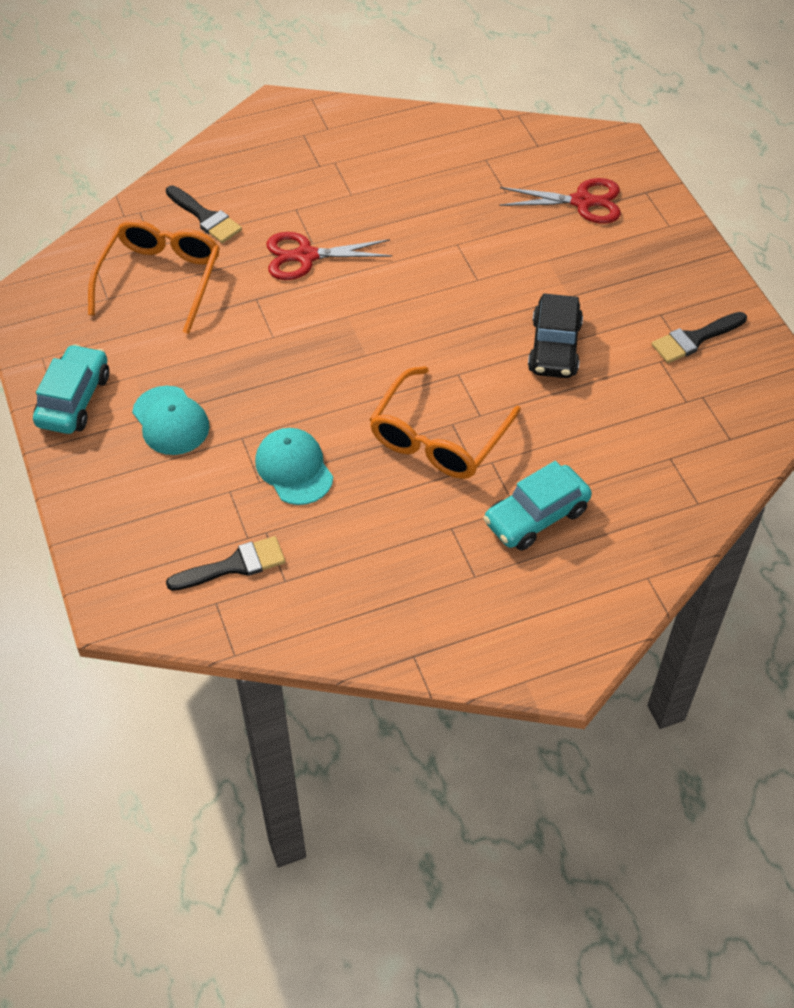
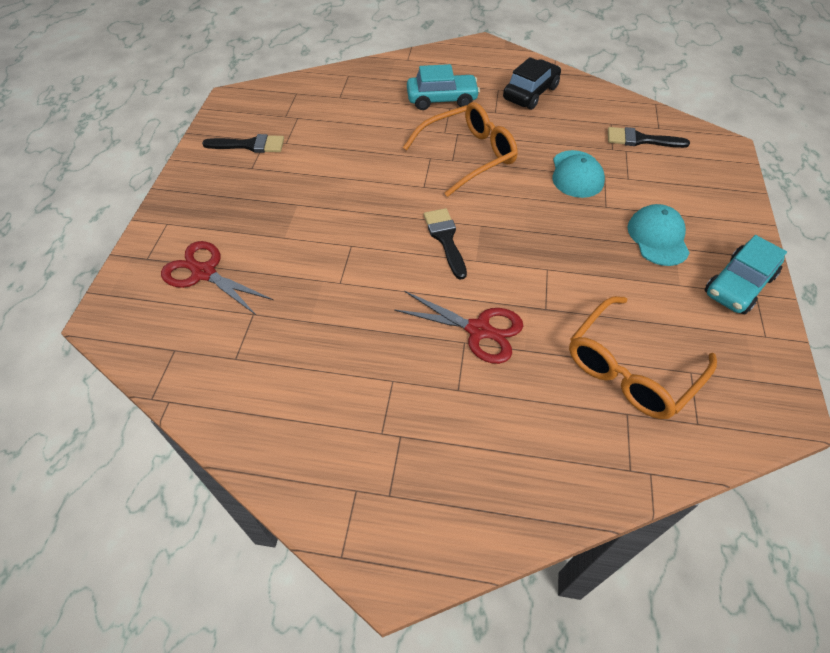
camera: 150 degrees left, 0 degrees up
(205, 217) = (558, 424): black brush -> black brush (445, 239)
(554, 347) = (343, 176): black car -> black car (530, 93)

